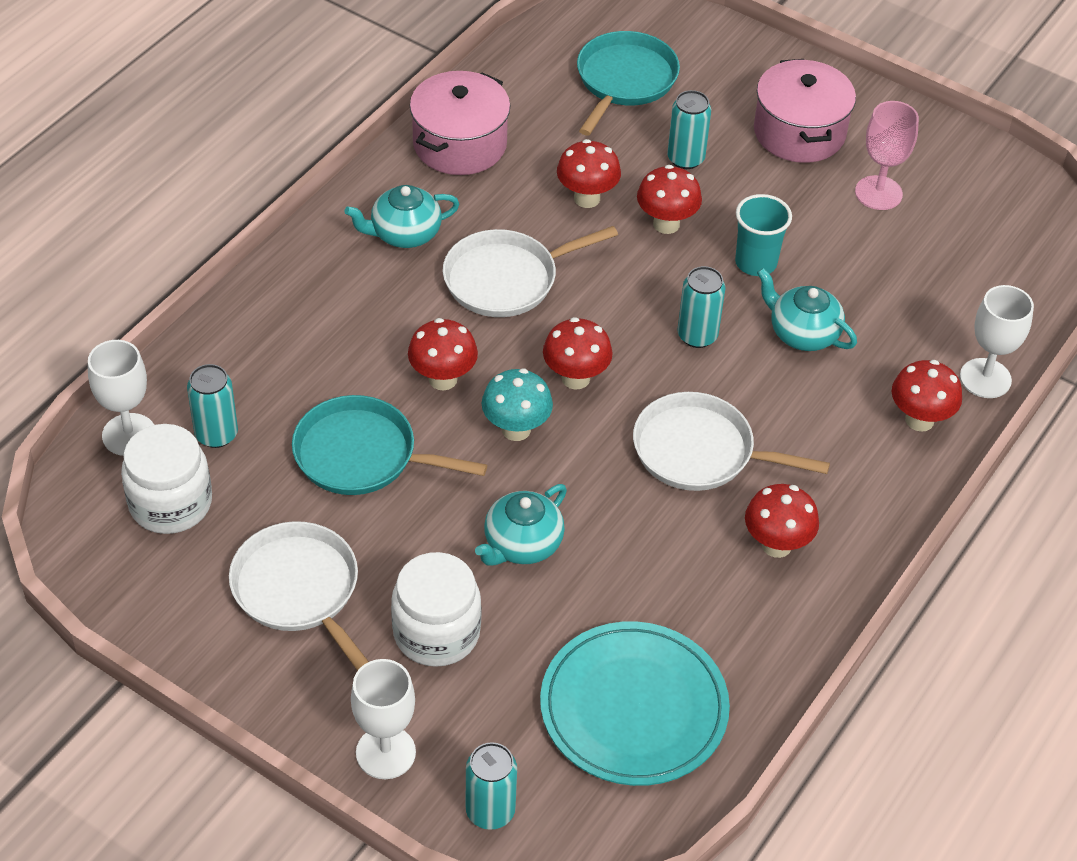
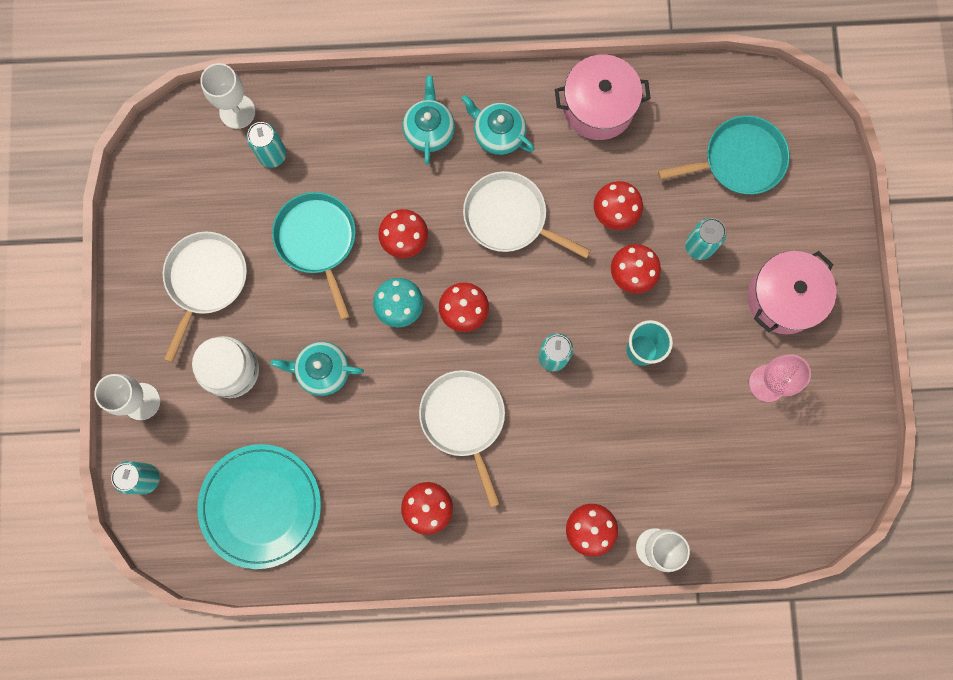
camera: 55 degrees right, 30 degrees up
(170, 503) = (210, 171): white jar -> none
(802, 333) = (604, 416): turquoise teapot -> turquoise teapot (429, 130)

